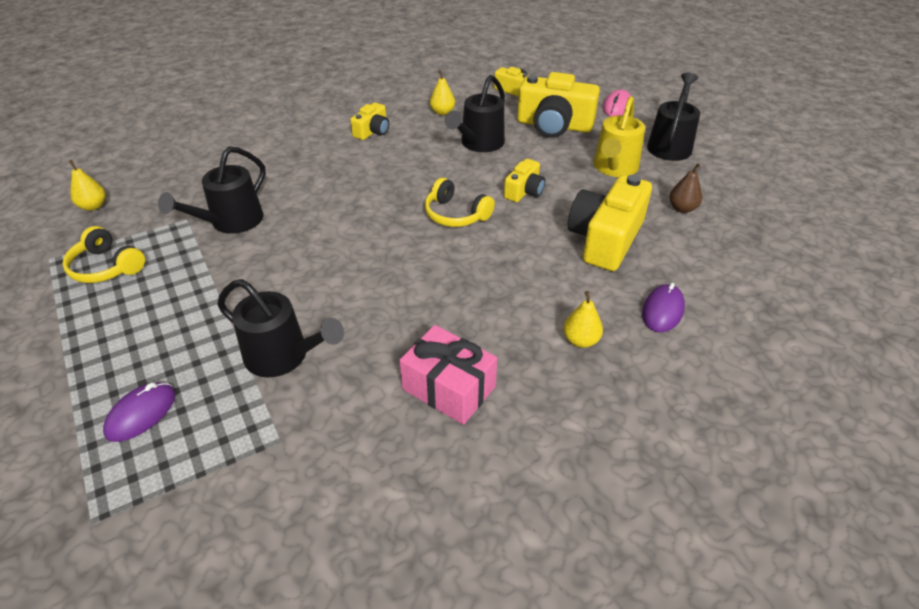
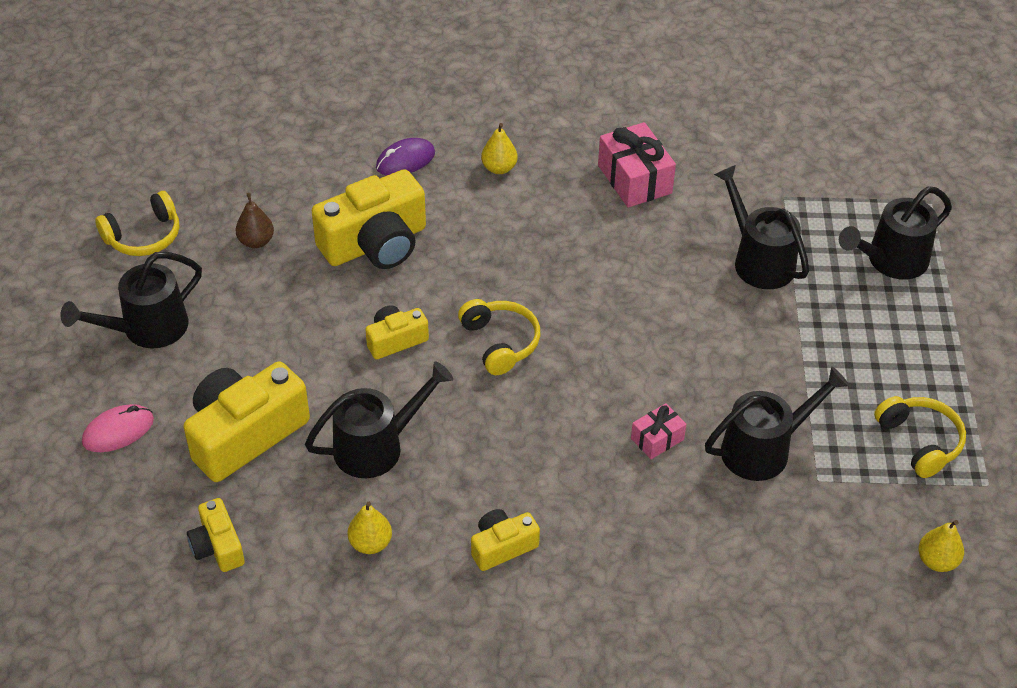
camera: 150 degrees left, 5 degrees up
(141, 414) = (890, 261): purple mouse -> black watering can
(310, 202) = (657, 439): none -> pink gift
(554, 125) = (245, 434): yellow camera -> yellow camera turned 90 degrees counterclockwise
(614, 168) = (258, 325): yellow watering can -> none
(750, 184) = (144, 236): none -> yellow headphones

